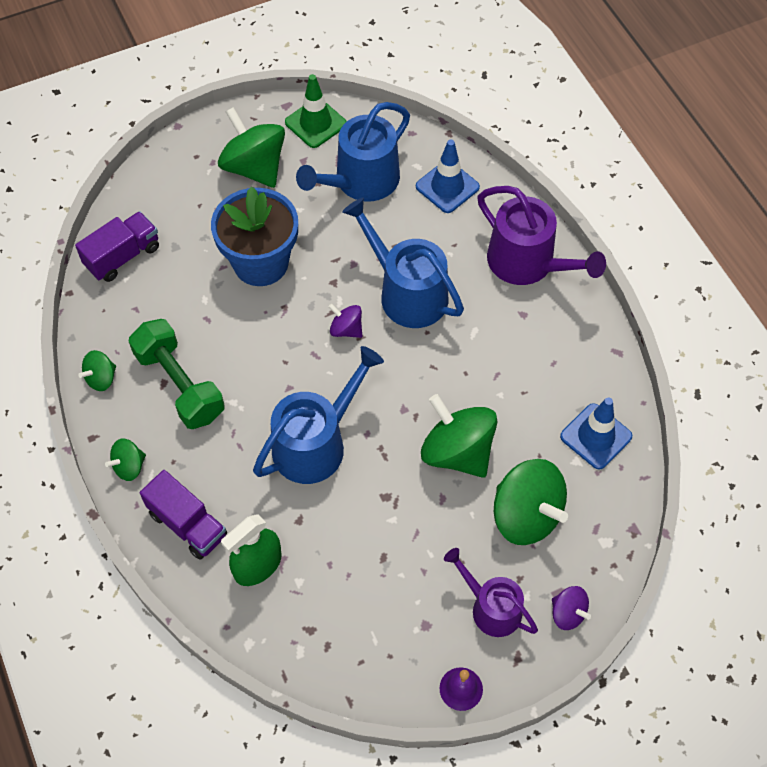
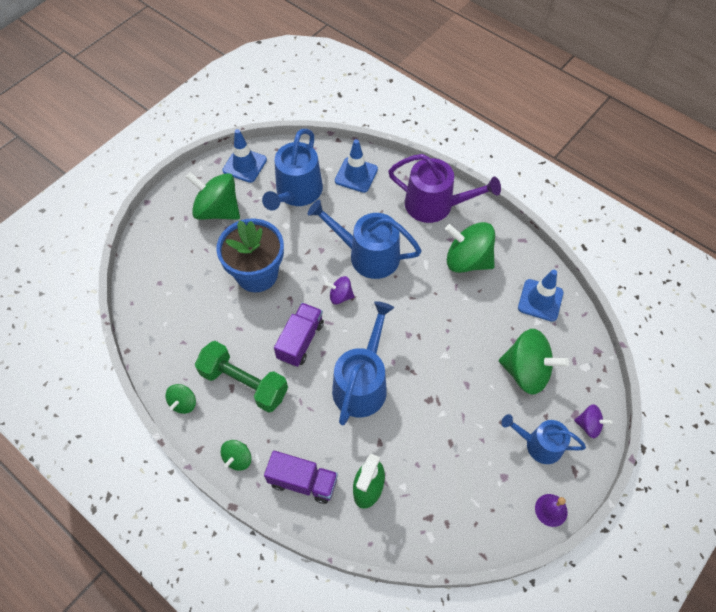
camera: 25 degrees left, 0 degrees up
(123, 256) = (154, 308): purple truck -> purple truck (300, 341)
(315, 123) = (244, 165): green traffic cone -> blue traffic cone
(457, 452) = (459, 348): green spinning top -> green spinning top (467, 260)
(491, 608) = (539, 444): purple watering can -> blue watering can

